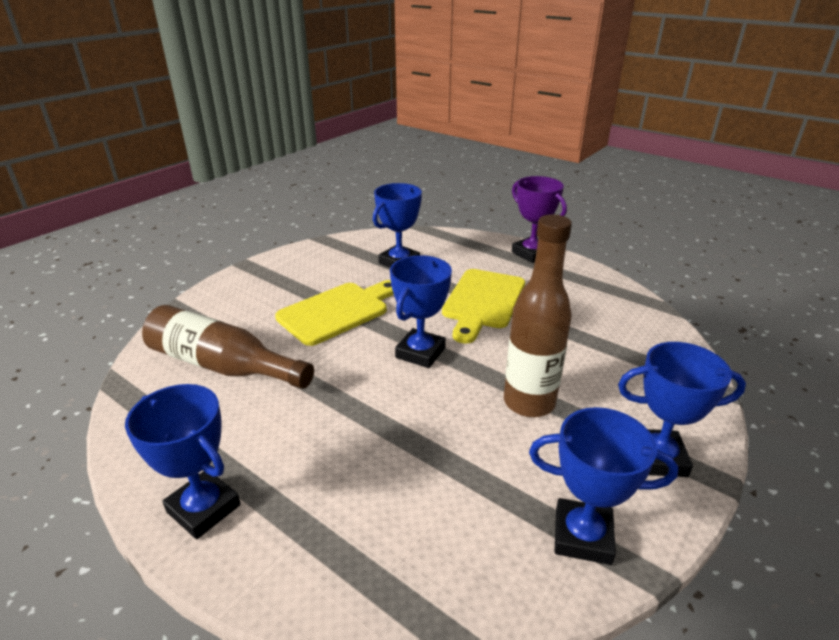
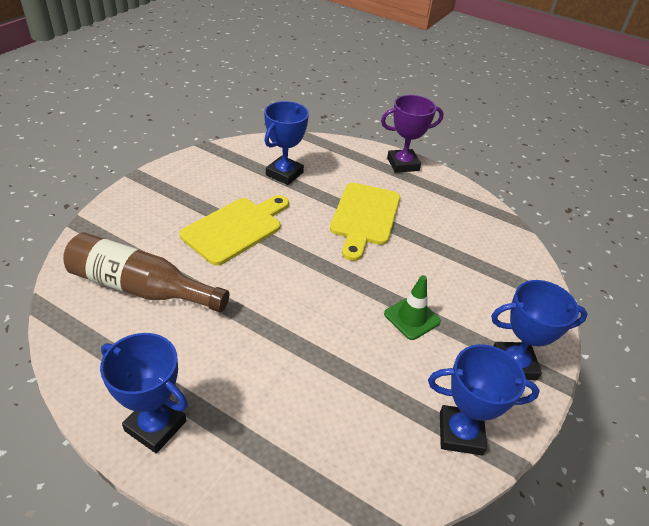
camera: 10 degrees left, 10 degrees up
(420, 353) = (316, 271): blue trophy -> none
(529, 402) = (412, 318): brown bottle -> green traffic cone
(531, 253) = (403, 164): purple trophy -> purple trophy turned 60 degrees counterclockwise

